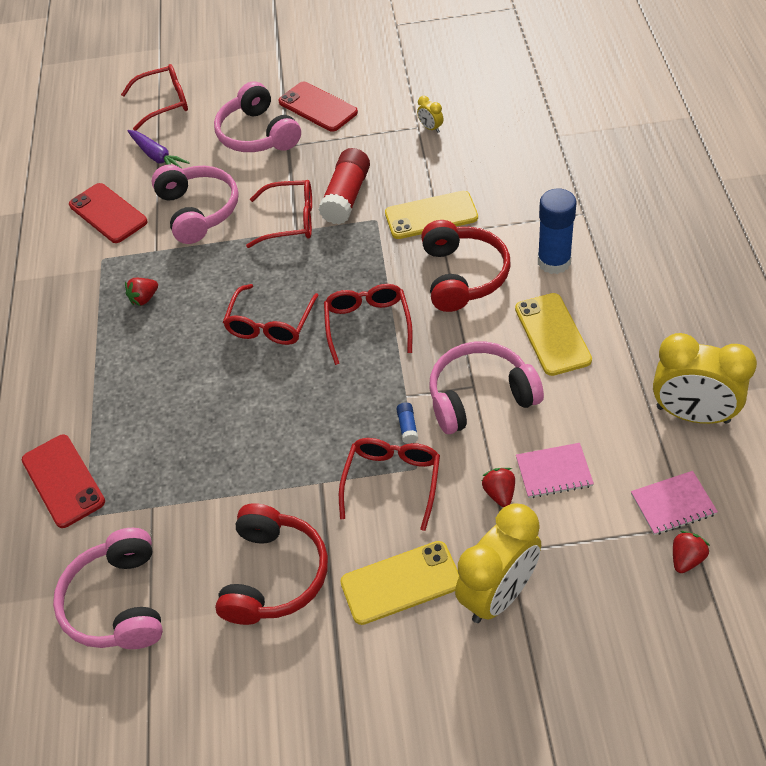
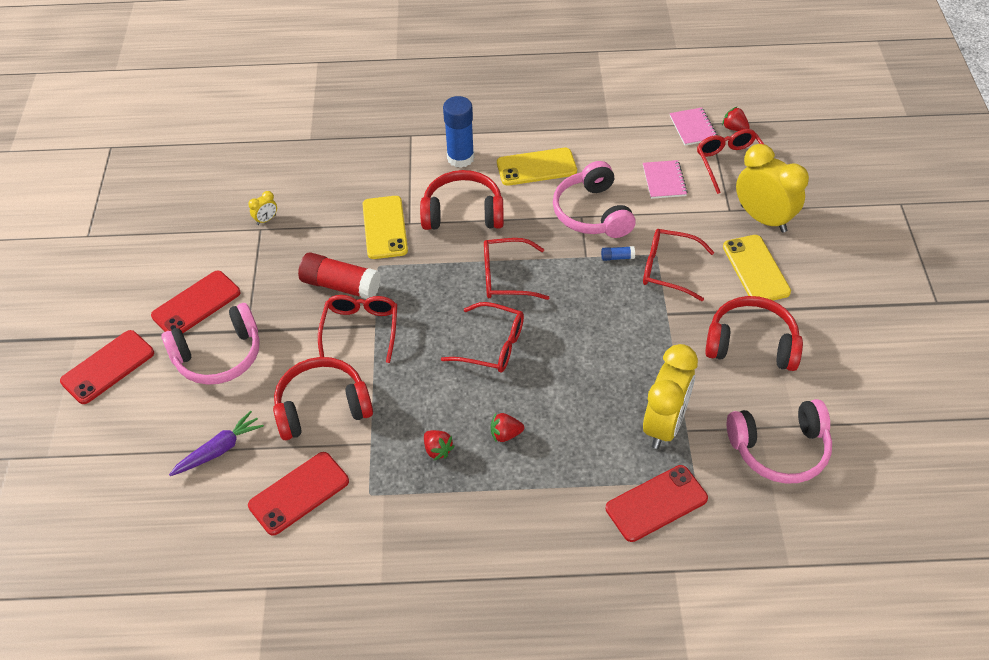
camera: 90 degrees left, 0 degrees up
(164, 103) = (124, 447): red glasses -> red glasses (731, 163)
(198, 211) = (322, 407): pink headphones -> red headphones
(246, 74) = (108, 367): none -> red phone
(499, 493) = (681, 210): red strawberry -> red strawberry (505, 434)
(692, 414) = (620, 108): yellow clock -> yellow clock (664, 425)

